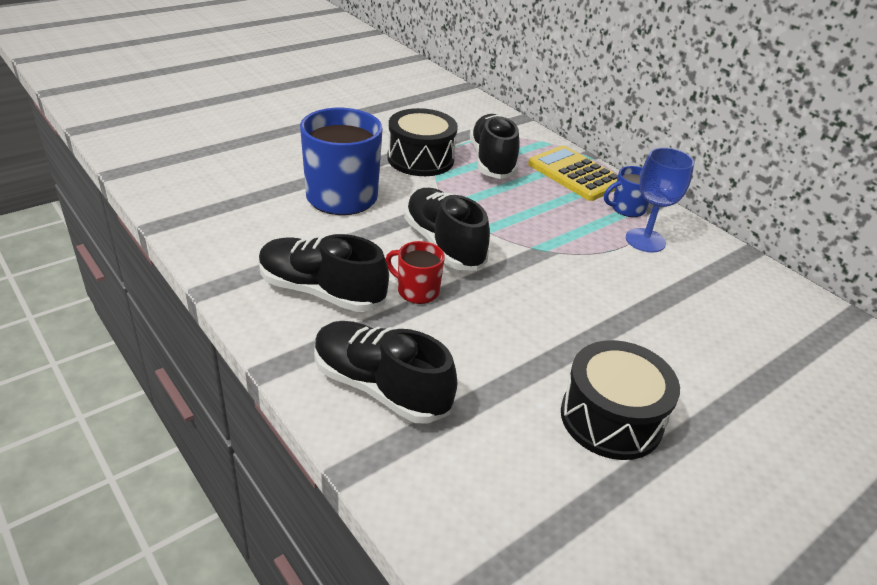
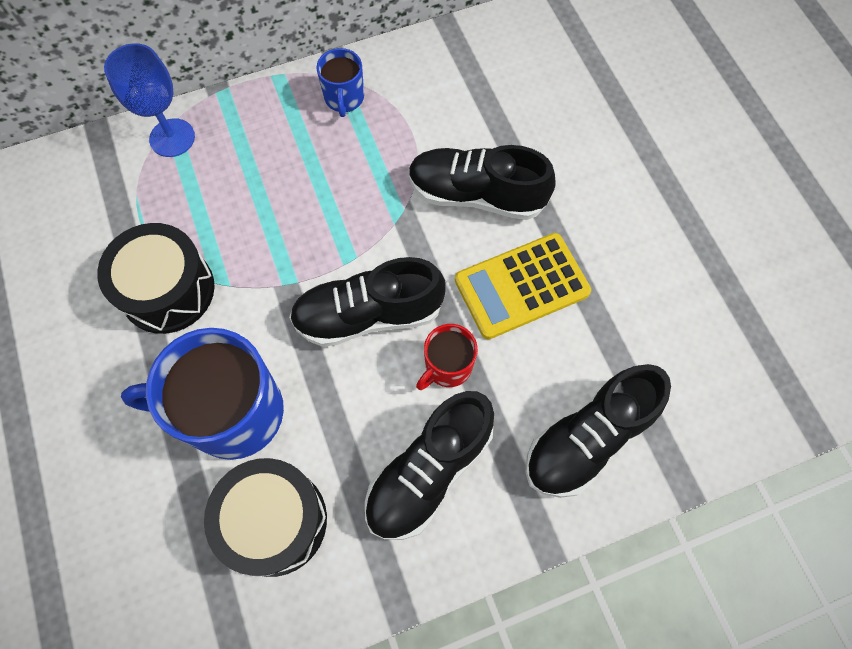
camera: 70 degrees left, 30 degrees up
(492, 161) = (199, 204): black shoe -> black shoe (476, 195)
(575, 174) = (258, 122): yellow calculator -> yellow calculator (521, 286)
(611, 418) = (651, 248): black drum -> black drum (274, 521)
(645, 240) = (407, 107): blue goblet -> blue goblet (172, 138)

